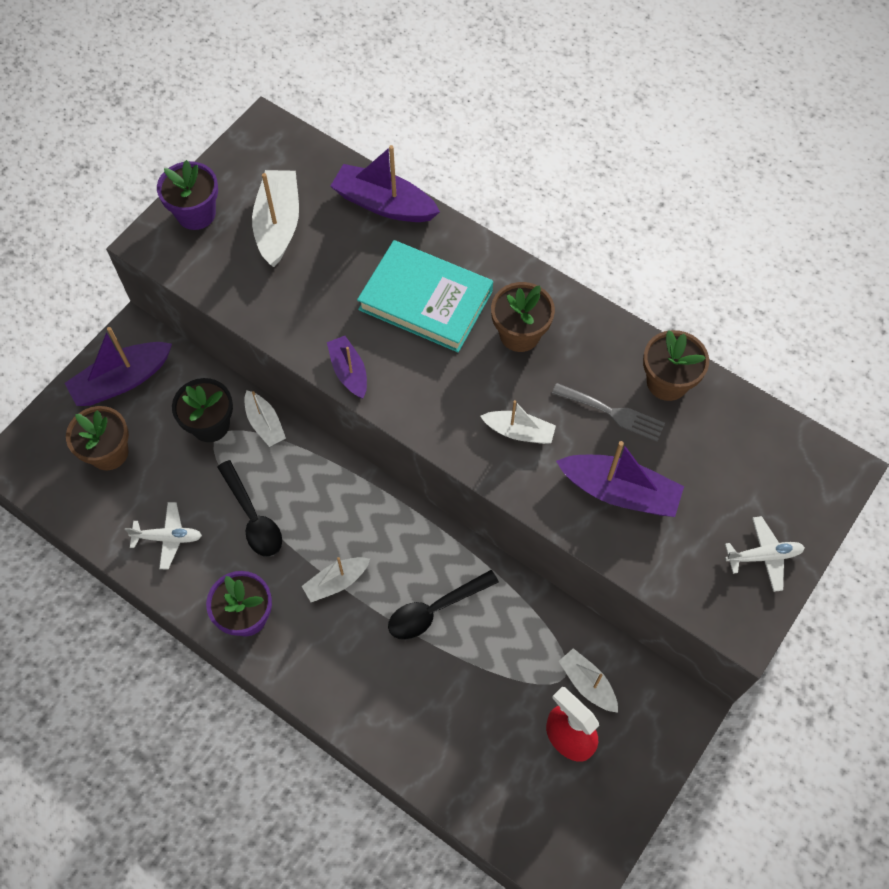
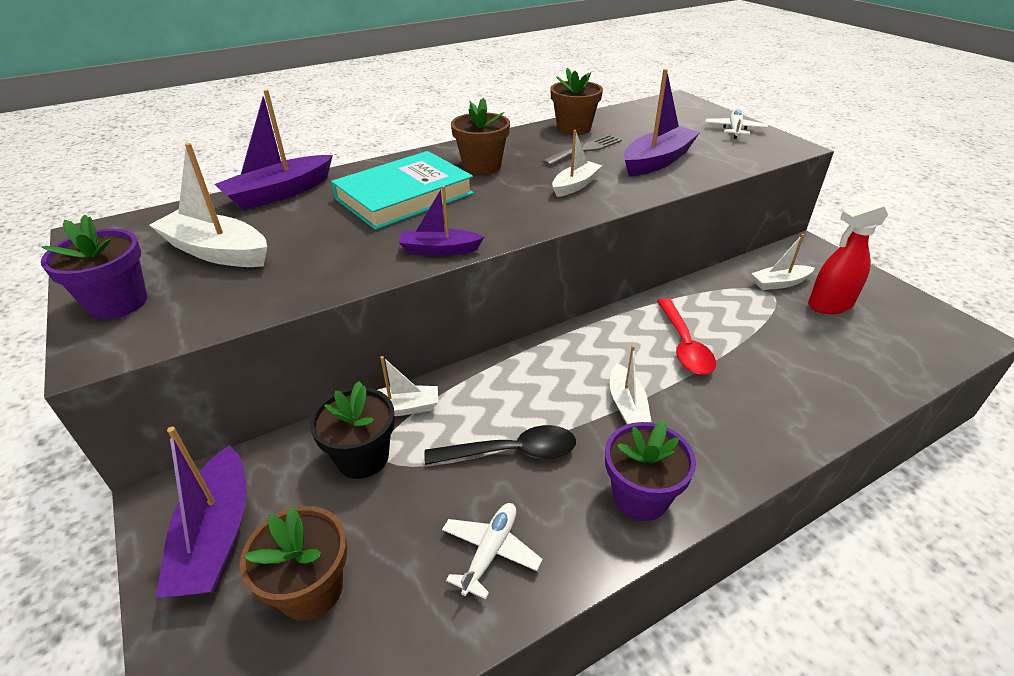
camera: 65 degrees left, 25 degrees down
(435, 609) = (684, 345): black spoon -> red spoon

